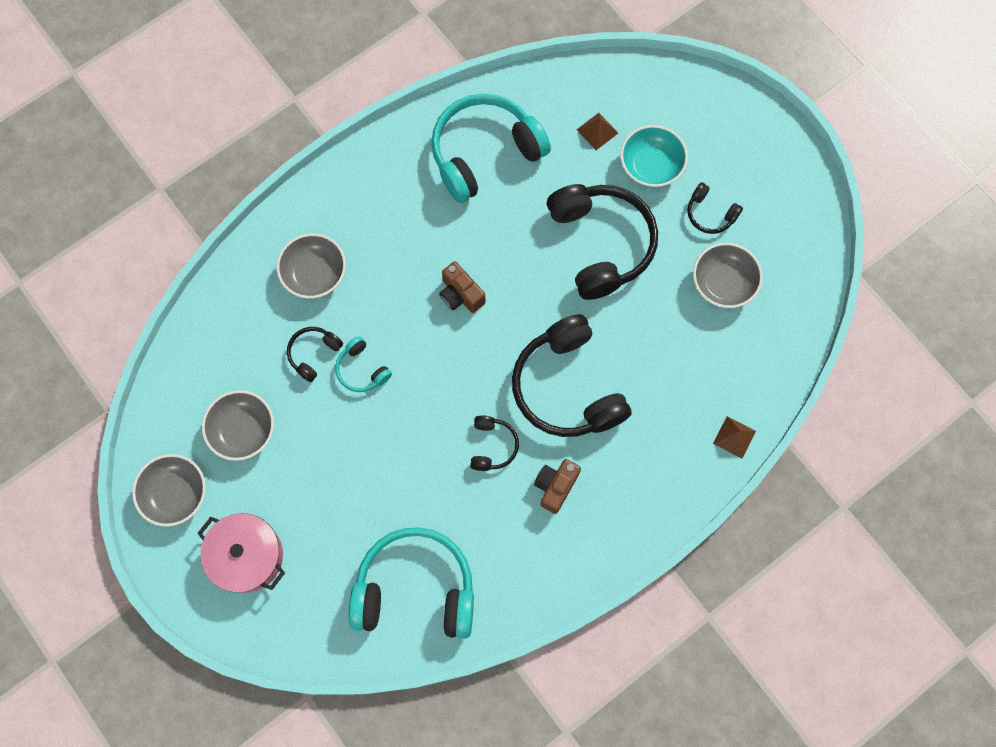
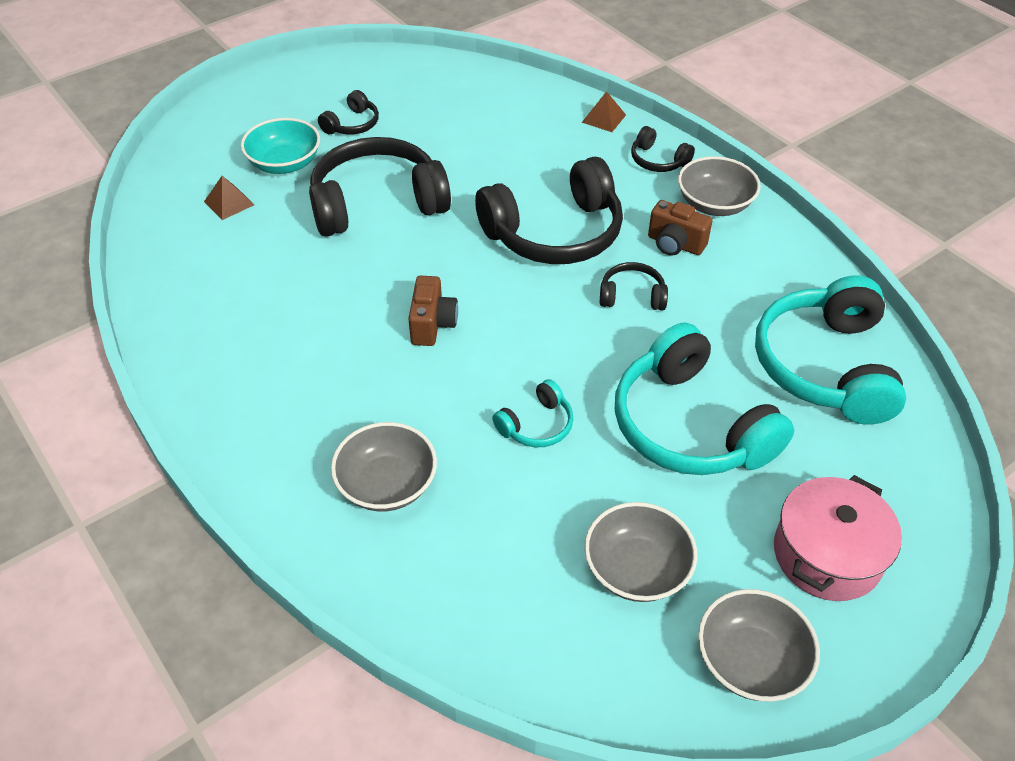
camera: 90 degrees left, 25 degrees down
(313, 354) = (513, 482): black headphones -> black headphones (658, 161)
(460, 295) = (432, 324): brown camera -> brown camera turned 45 degrees counterclockwise
(484, 153) = (233, 301): turquoise headphones -> turquoise headphones (689, 426)
(723, 283) = (434, 119): grey bowl -> grey bowl (714, 204)

